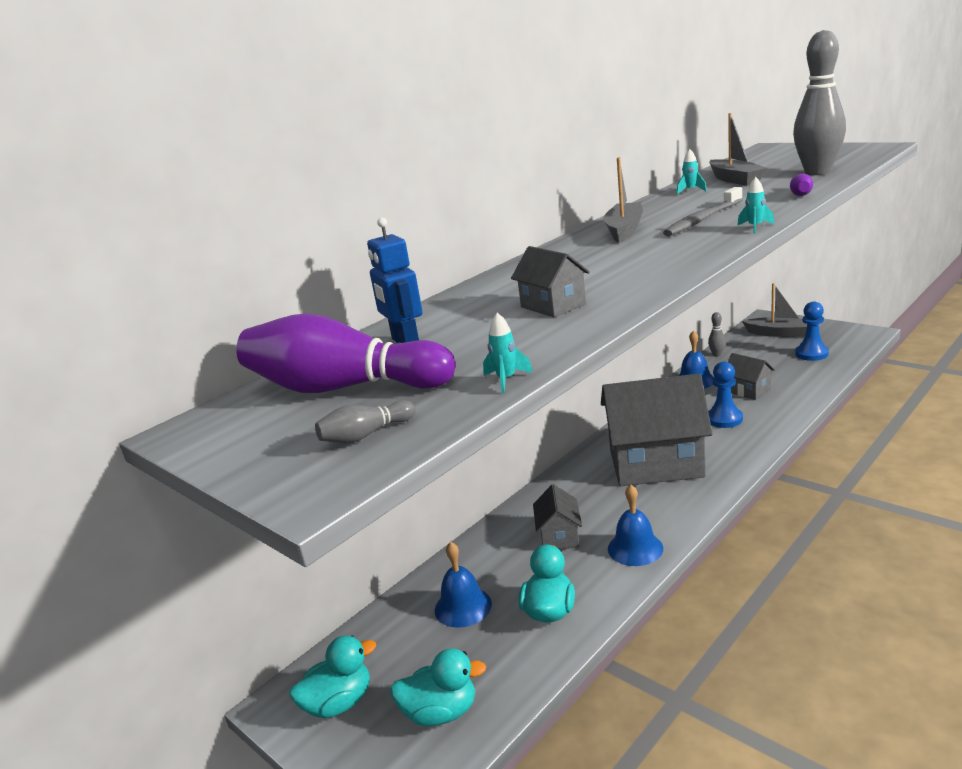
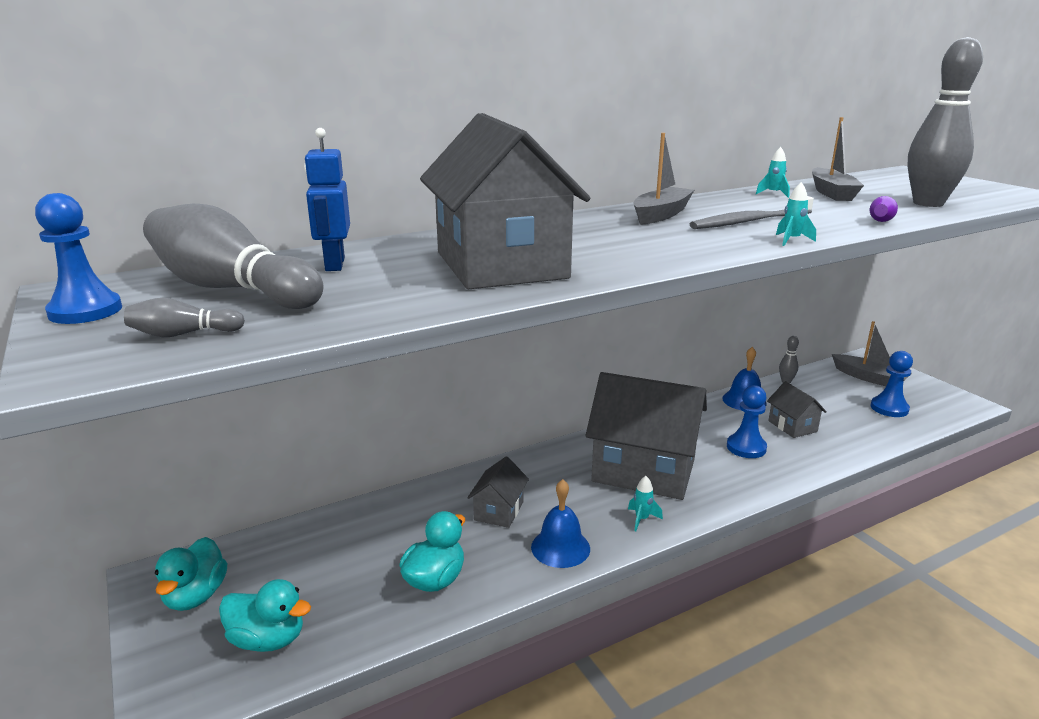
camera: 15 degrees right, 0 degrees up
(235, 444) = (85, 311): none -> blue pawn
(339, 703) = (196, 596): turquoise duck -> turquoise duck turned 105 degrees clockwise
(344, 388) = (231, 289): purple bowling pin -> grey bowling pin
(463, 606) = (364, 547): blue bell -> none
(506, 380) = (363, 320): turquoise rocket -> turquoise rocket (642, 519)
(553, 305) = (500, 265): grey house -> grey house, size x2.21

